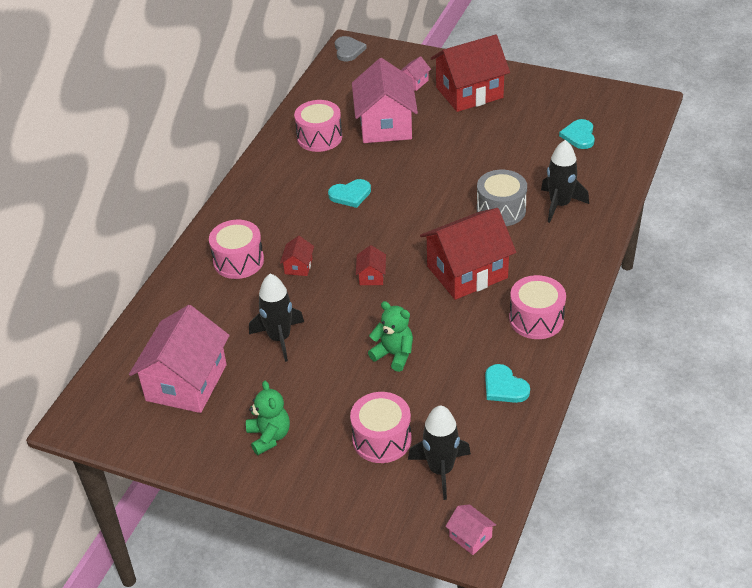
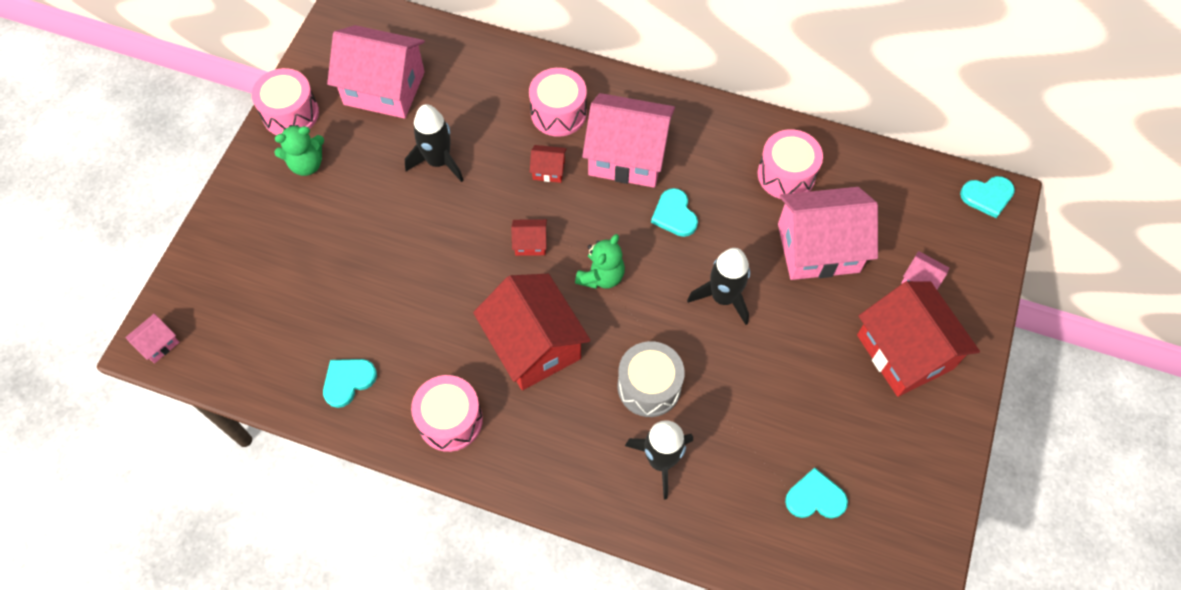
camera: 85 degrees right, 20 degrees up
(290, 220) = (627, 156): none -> pink house
(348, 50) = (987, 196): grey heart -> turquoise heart
(381, 439) = (290, 262): pink drum -> pink drum (290, 113)
(394, 354) = (406, 270): green teddy bear -> green teddy bear (601, 276)
(441, 470) = (243, 317): black rocket -> black rocket (723, 297)

